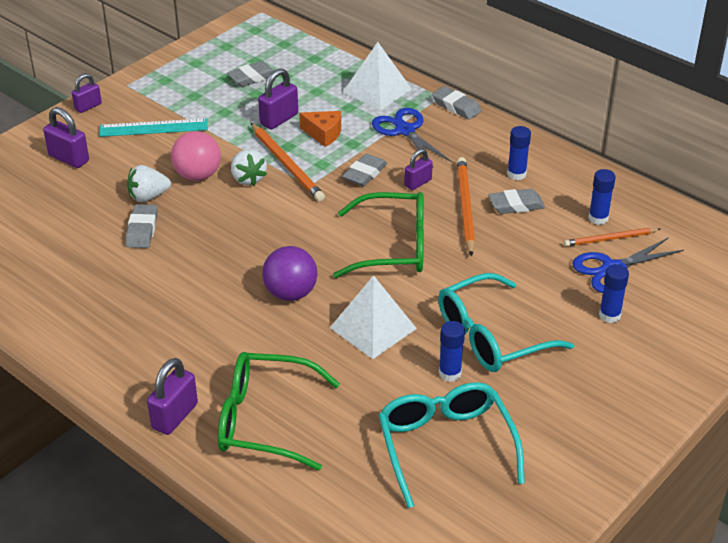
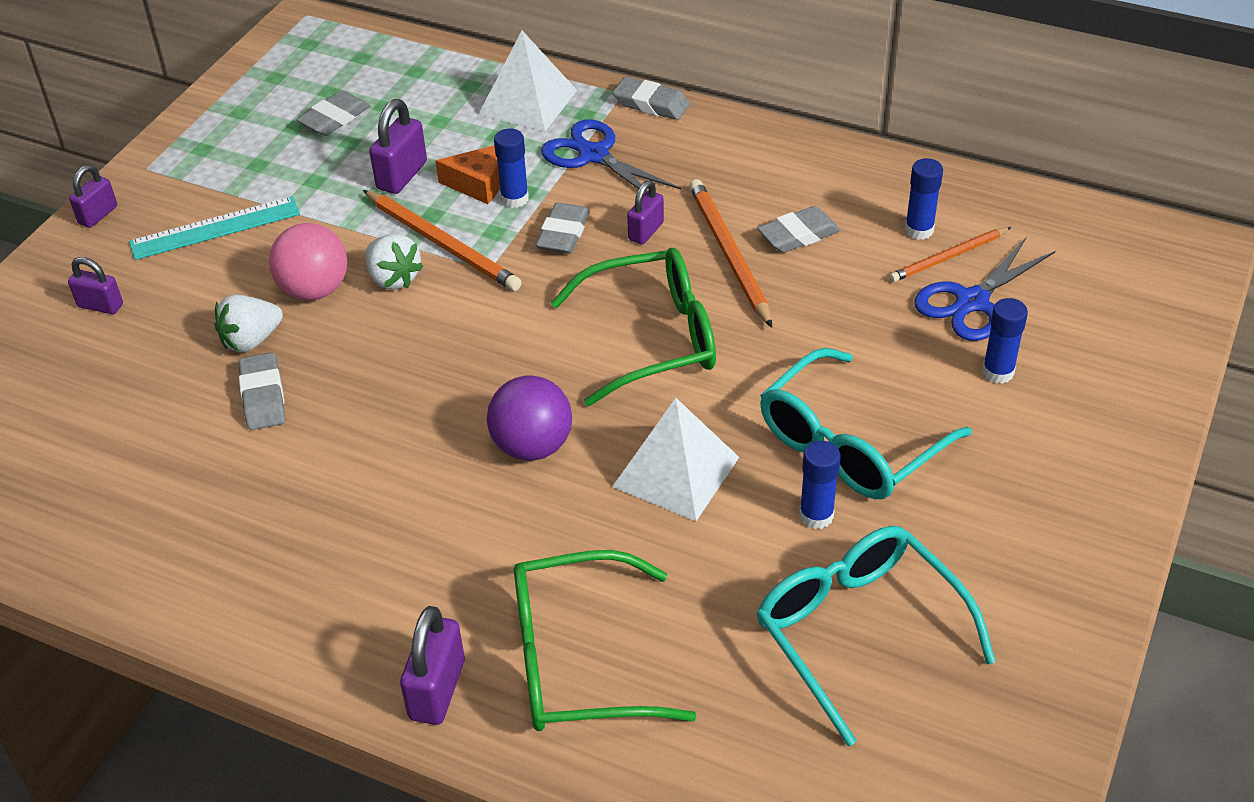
camera: 15 degrees left, 5 degrees up
(69, 158) = (100, 305): purple padlock -> purple padlock, size x0.67
(516, 174) = (779, 188): blue glue stick -> blue glue stick (514, 199)

